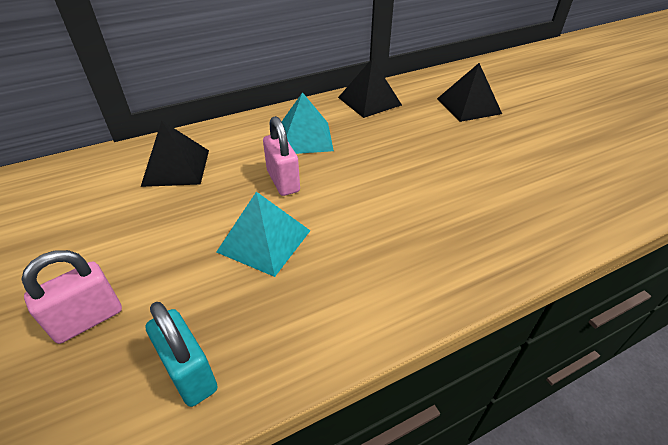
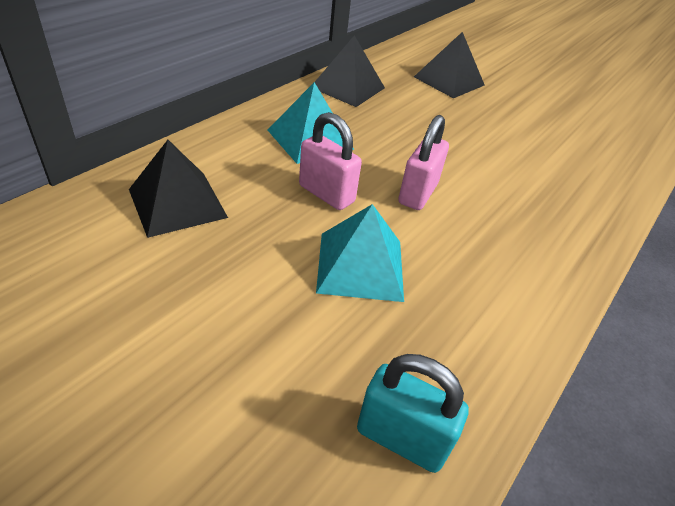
camera: 30 degrees left, 0 degrees up
(88, 319) = (222, 424): pink padlock -> pink padlock (418, 194)

